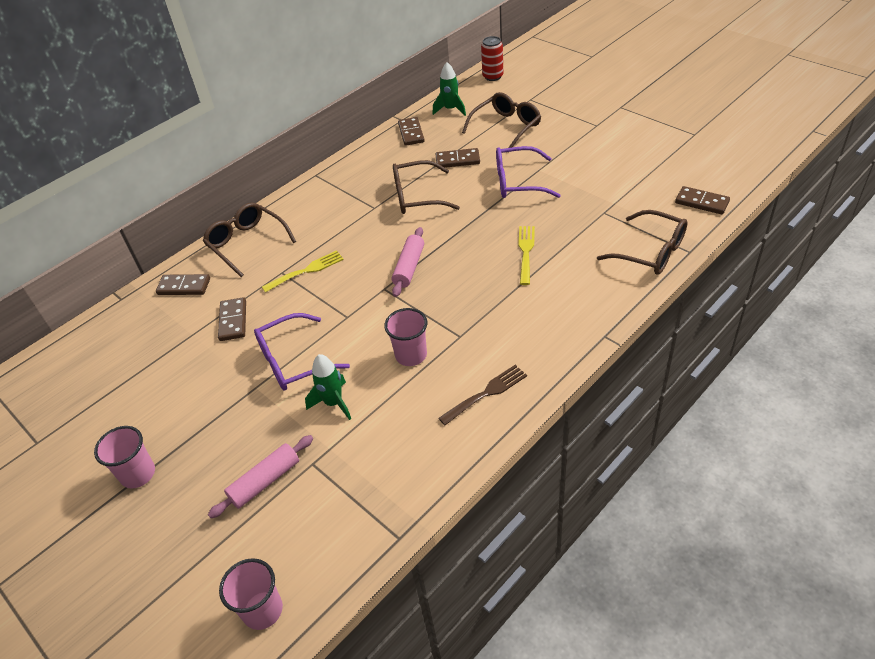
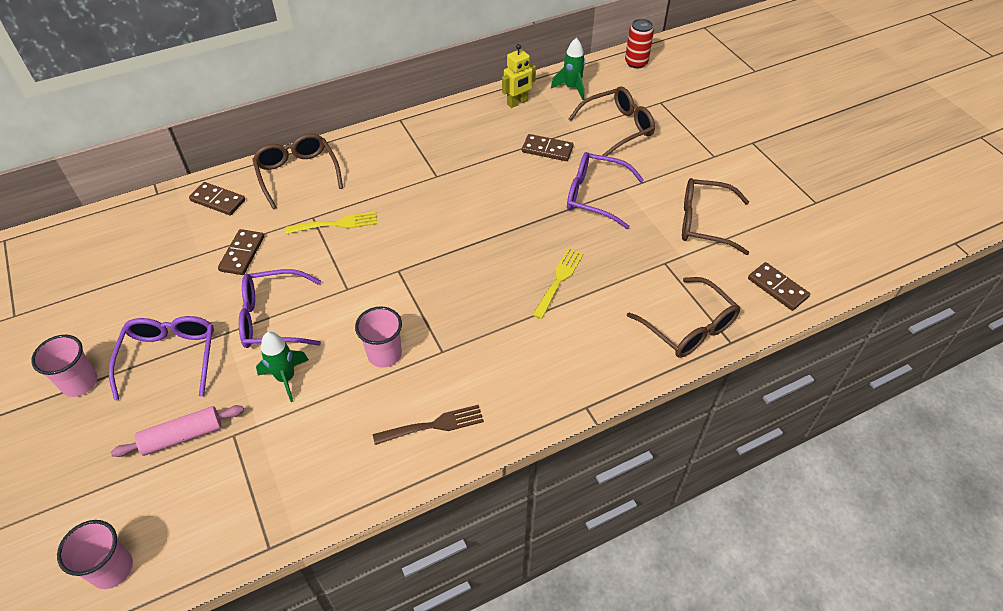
camera: 15 degrees right, 5 degrees up
(215, 424) = (170, 358): none -> purple glasses
(409, 267) = (434, 255): pink rolling pin -> none
(411, 133) = (517, 103): brown domino -> yellow robot
(417, 196) = (485, 178): brown glasses -> brown glasses (704, 223)

